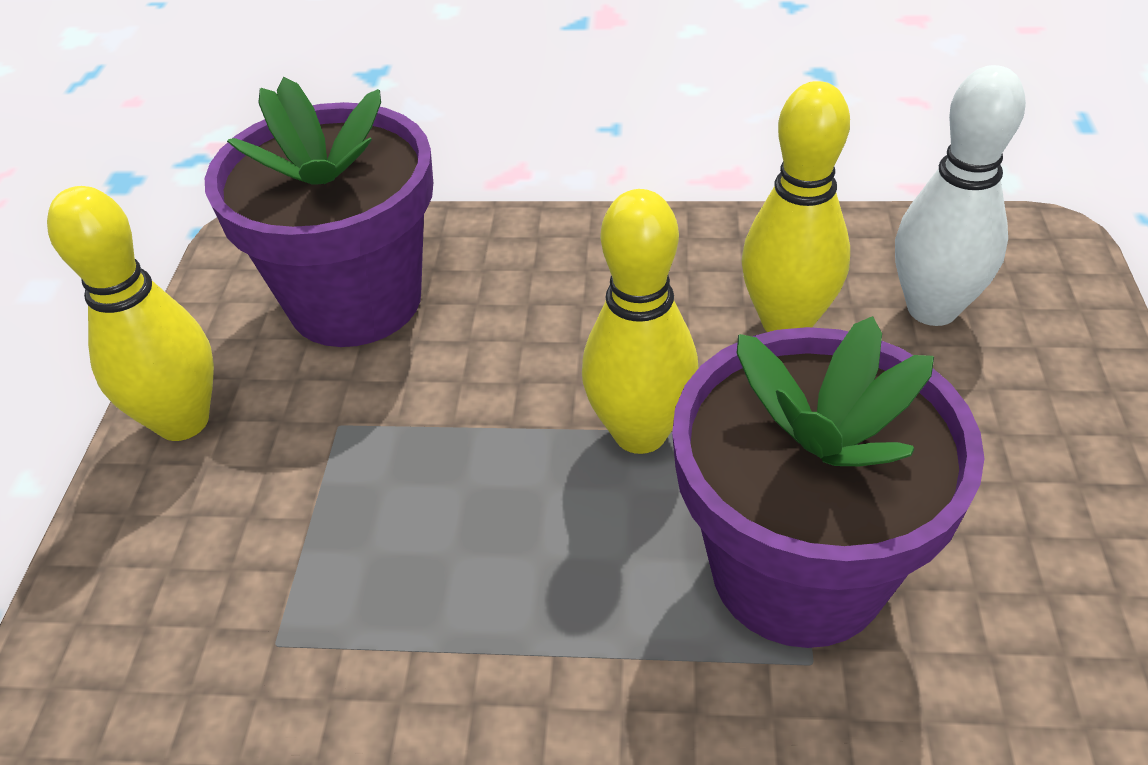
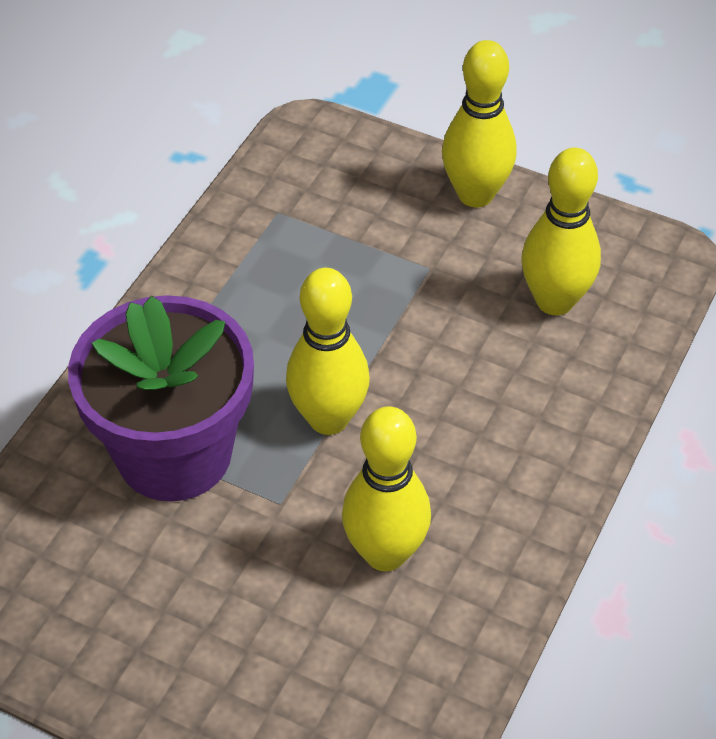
camera: 110 degrees right, 5 degrees up
(355, 300) = (554, 301): purple flower pot -> yellow bowling pin
(932, 309) = (345, 662): white bowling pin -> none

